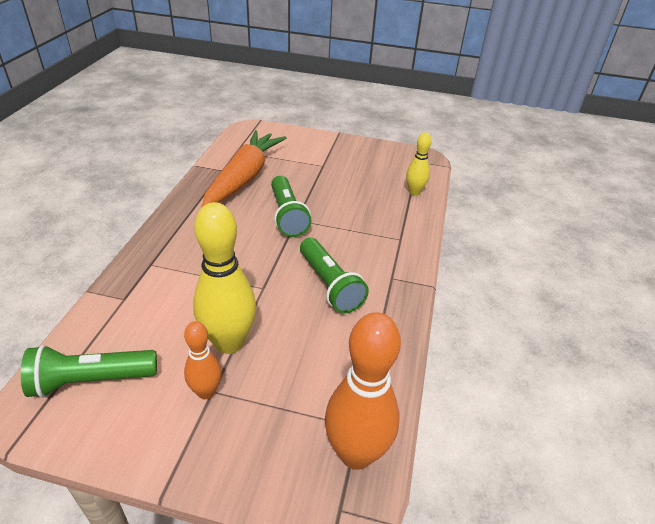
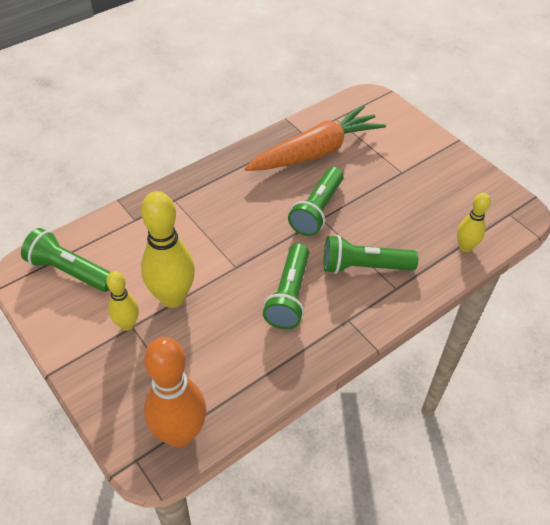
camera: 40 degrees right, 10 degrees up
(206, 392) = (127, 324): orange bowling pin -> yellow bowling pin
(363, 236) = (363, 266): none -> green flashlight

